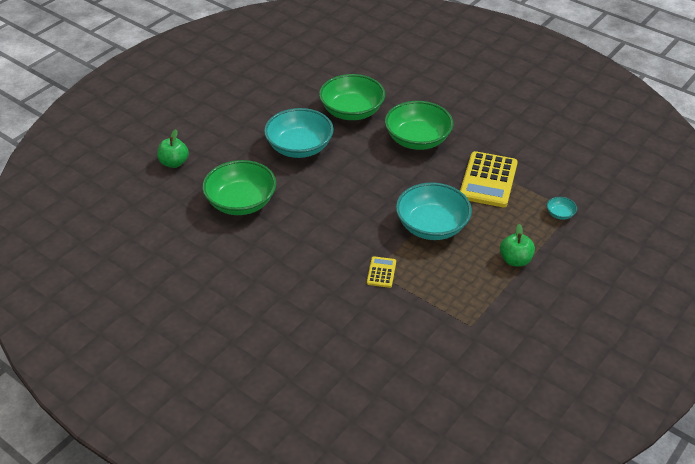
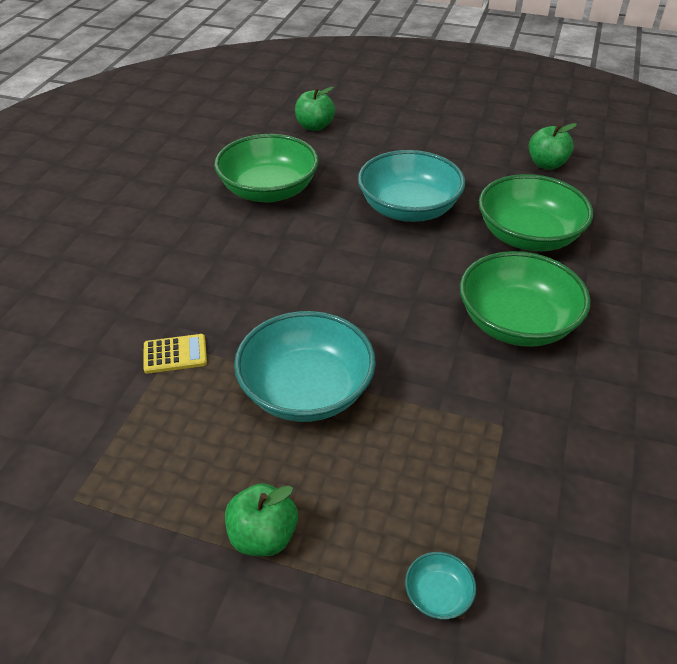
camera: 70 degrees right, 0 degrees up
(289, 80) = (546, 164): none -> green apple
(488, 180) = (472, 444): yellow calculator -> none

